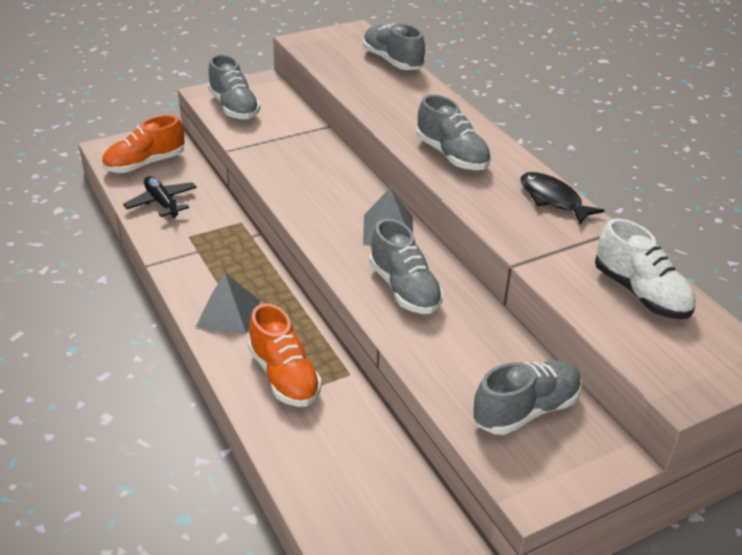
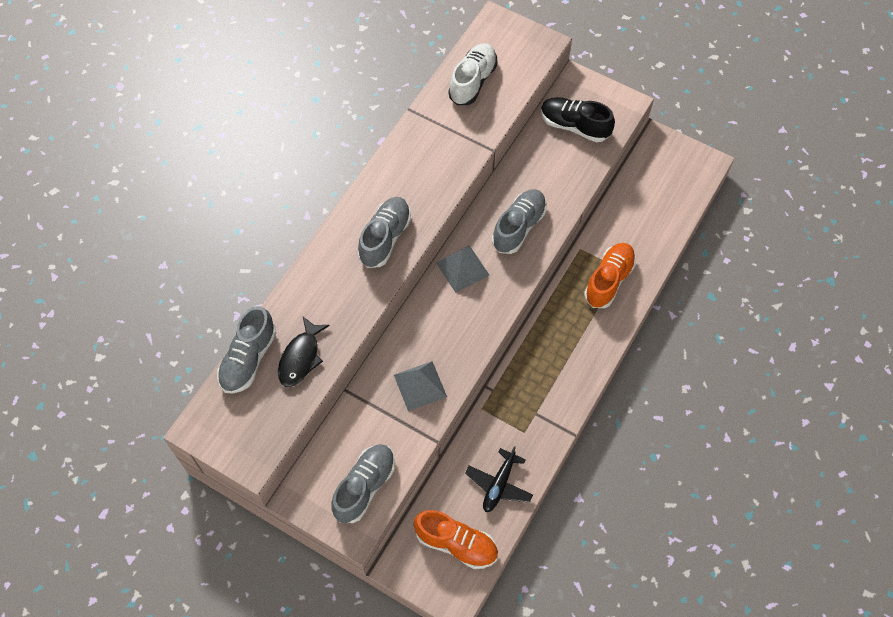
camera: 120 degrees left, 25 degrees up
(228, 313) = (581, 347): grey pyramid -> grey pyramid (420, 385)
(525, 410) = (574, 126): grey shoe -> black shoe
(553, 199) = (401, 156): black fish -> black fish (300, 358)

